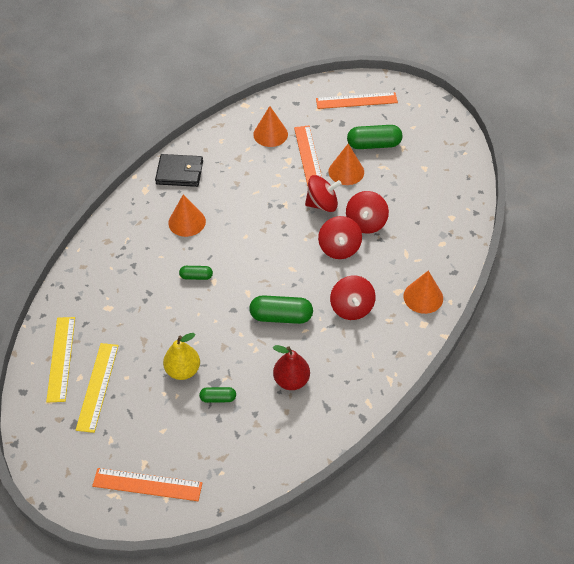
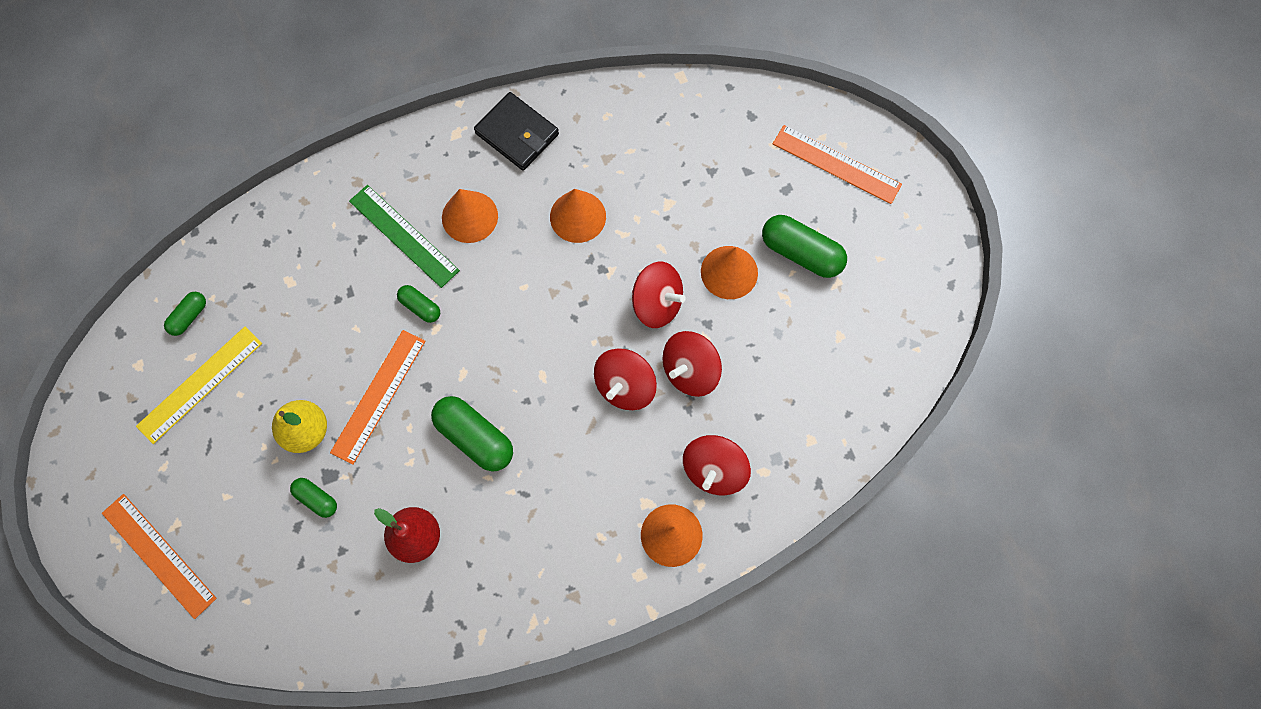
camera: 35 degrees right, 20 degrees up
(61, 358) = (189, 316): yellow ruler -> green capsule
(157, 250) = (404, 235): none -> green ruler
(270, 134) = (677, 146): orange cone -> orange cone (578, 216)
(308, 156) = (699, 215): orange ruler -> orange ruler (378, 396)
(351, 308) = (569, 486): red spinning top -> red spinning top (714, 470)

